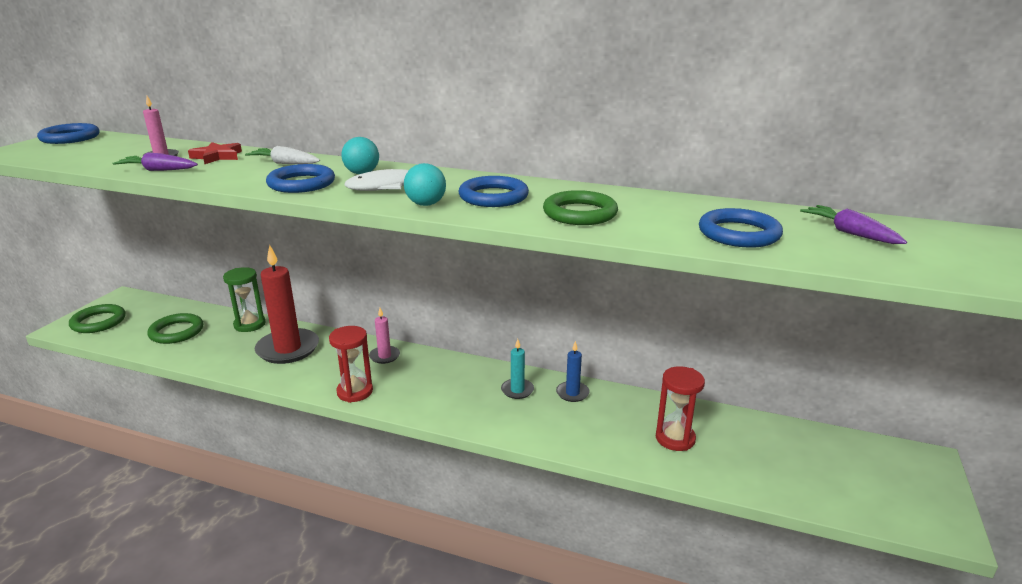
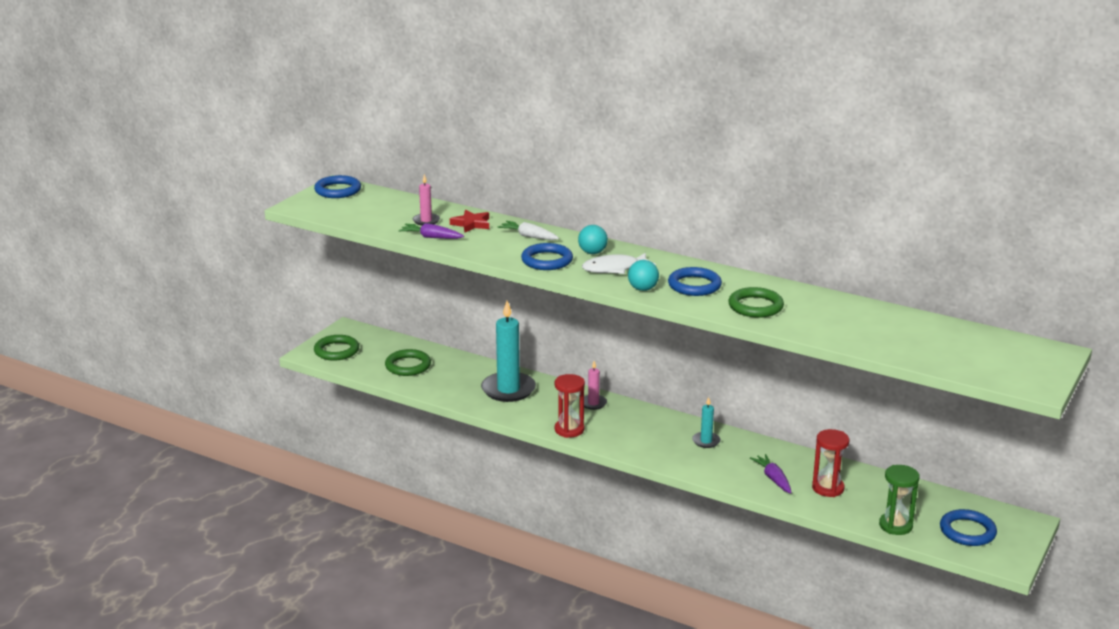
camera: 10 degrees right, 0 degrees up
(249, 324) = (470, 365): green hourglass -> green hourglass (895, 525)
(288, 349) = (508, 390): red candle -> turquoise candle
(572, 393) = (753, 448): blue candle -> none
(739, 234) = (863, 333): blue ring -> blue ring (967, 531)
(850, 233) = (945, 339): purple carrot -> purple carrot (773, 479)

